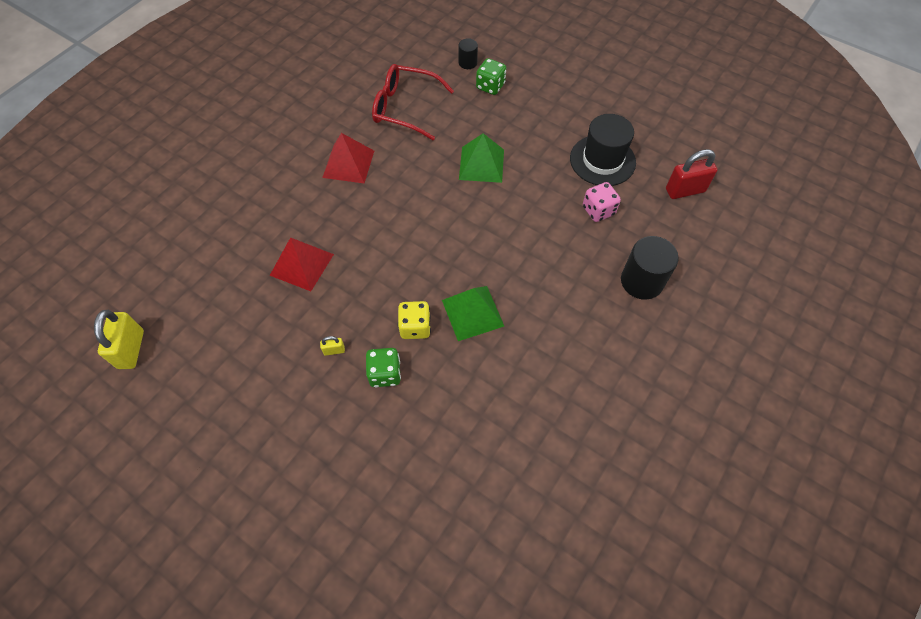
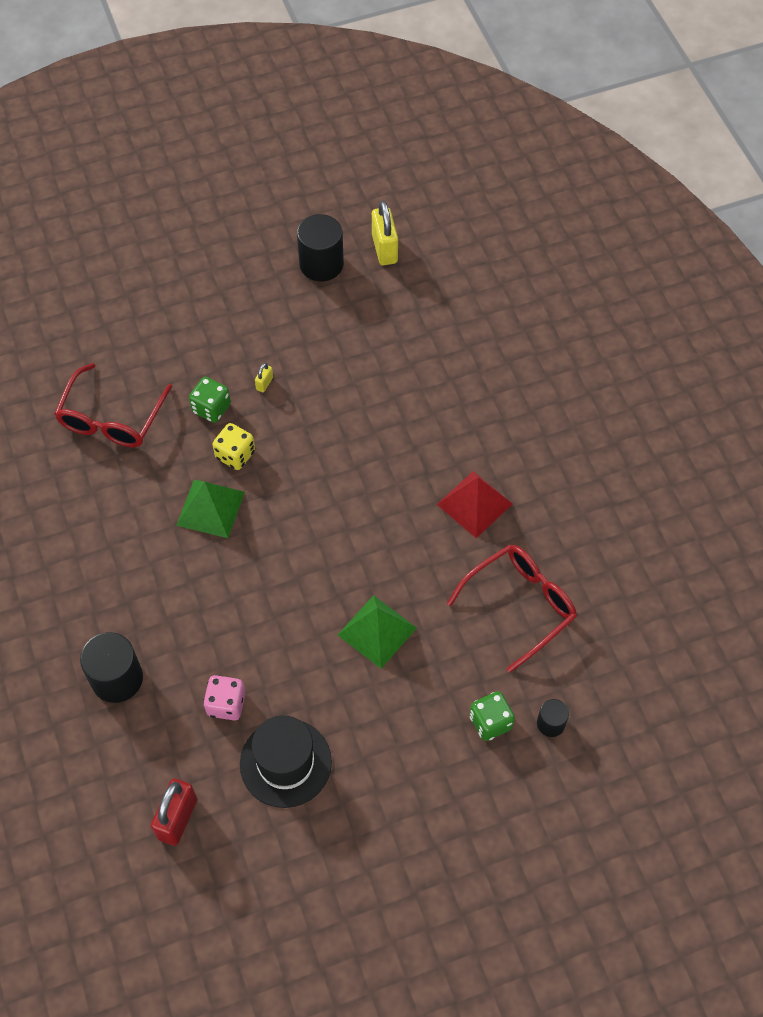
camera: 125 degrees right, 0 degrees up
(131, 349) = (384, 249): yellow padlock -> yellow padlock turned 45 degrees clockwise
(176, 388) = (321, 264): none -> black cylinder
(302, 264) = (375, 402): red pyramid -> none
(448, 446) = (112, 417): none -> red glasses

